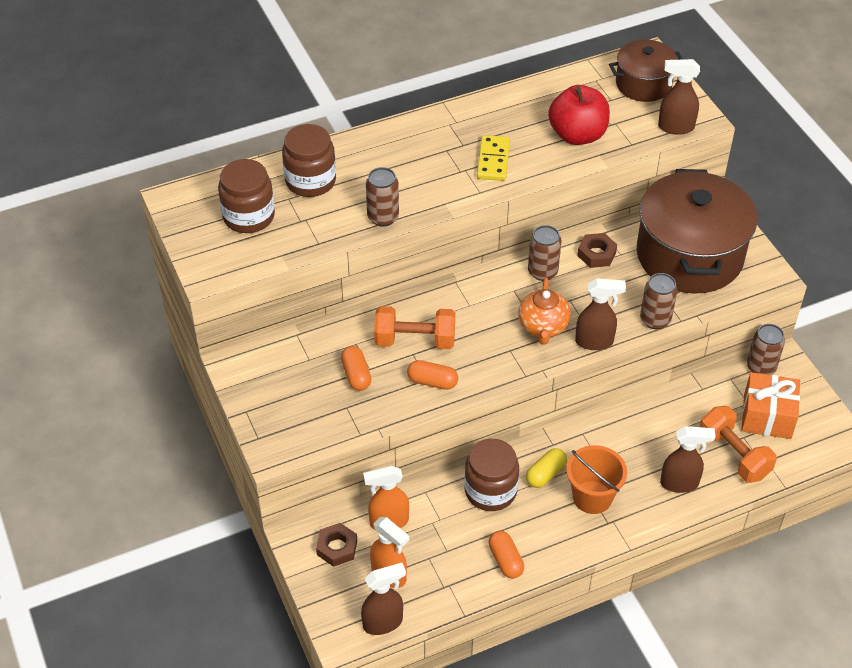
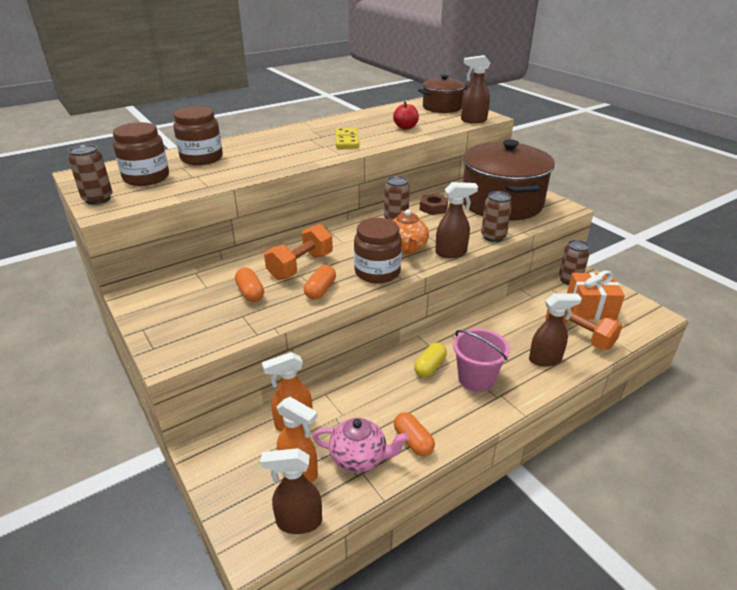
camera: 10 degrees left, 15 degrees down
(337, 548) = (243, 453): brown nut -> none
(383, 217) = (263, 170): brown can -> brown can (98, 199)
(383, 622) = (298, 522): brown spray bottle -> brown spray bottle turned 150 degrees counterclockwise
(415, 340) = (300, 266): orange dumbbell -> orange dumbbell turned 45 degrees counterclockwise
(432, 381) = (320, 290): orange capsule -> orange capsule turned 75 degrees counterclockwise
(449, 570) = (359, 458): none -> pink teapot
(490, 491) = (384, 385): brown jar -> brown jar (377, 272)
(577, 135) = (405, 127): red apple -> red apple, size x0.57
(592, 497) = (476, 379): orange bucket -> pink bucket

